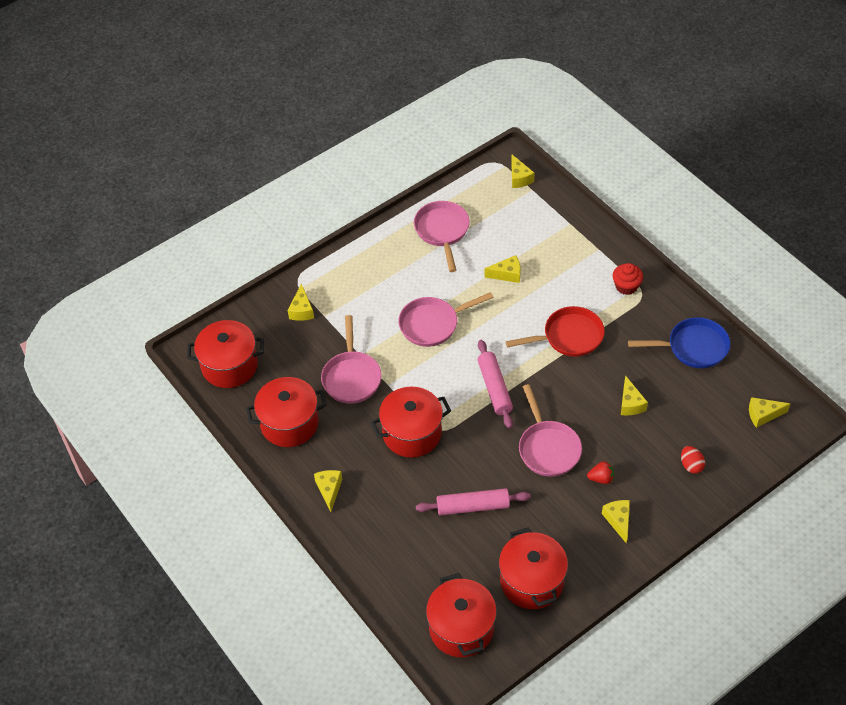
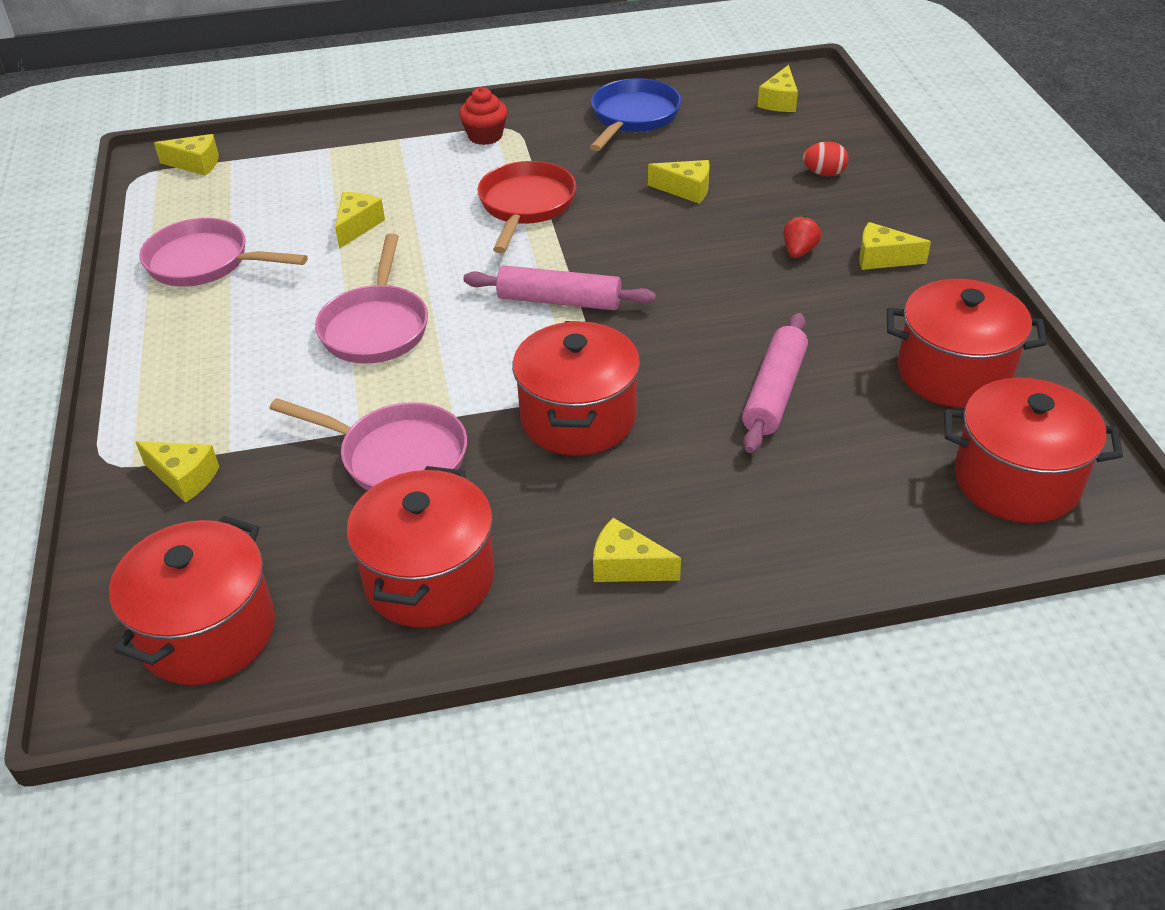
camera: 65 degrees left, 10 degrees down
(548, 448) = (711, 283): pink pan -> none

